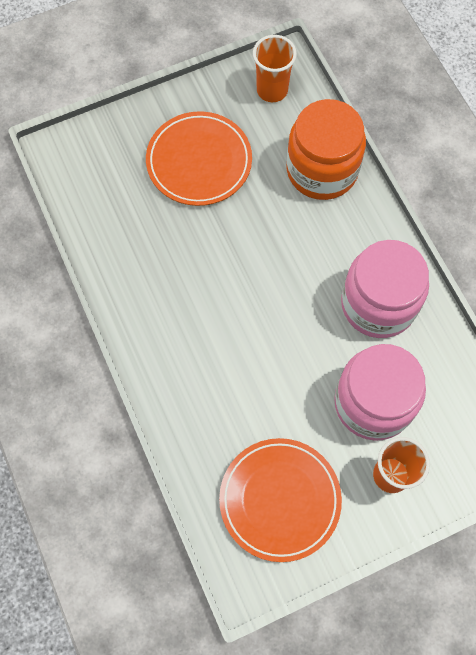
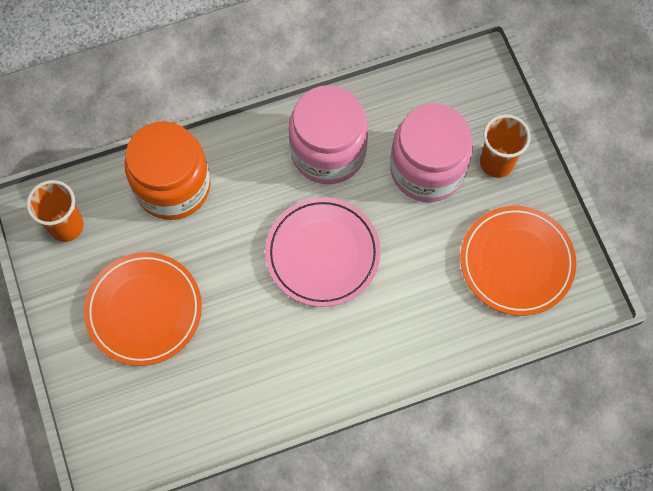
camera: 85 degrees left, 0 degrees up
(269, 308) = (322, 253): none -> pink plate

